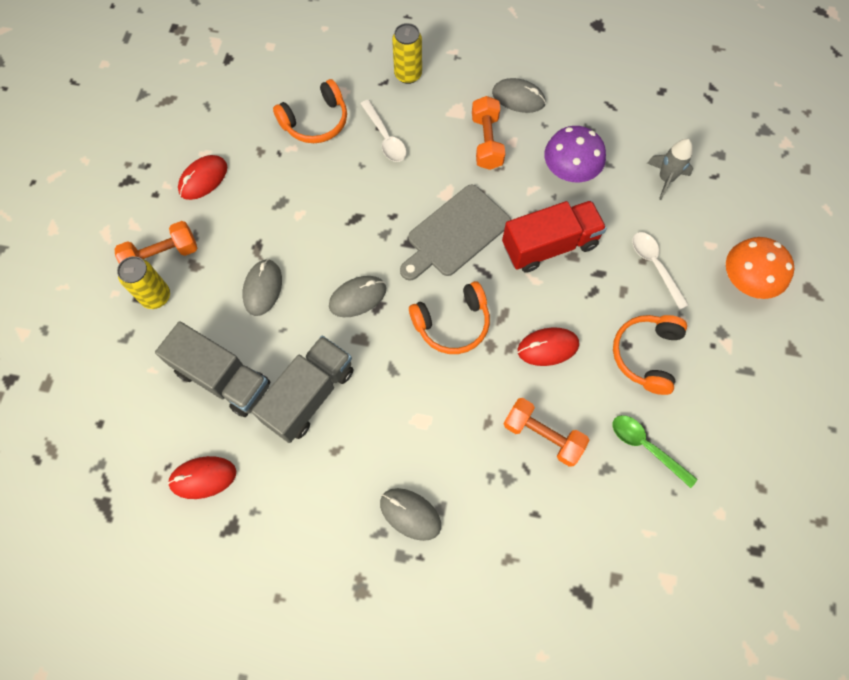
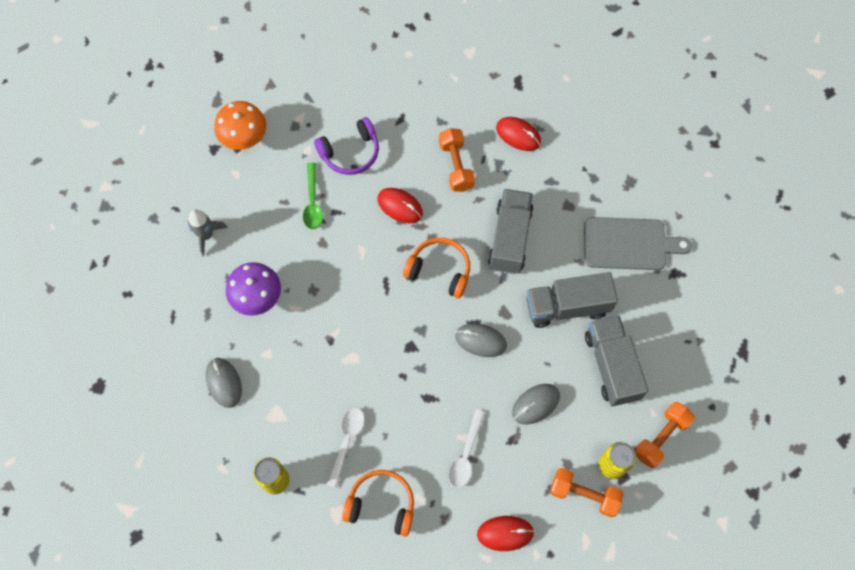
camera: 135 degrees left, 0 degrees up
(203, 477) = (671, 315): red mouse -> red mouse (518, 135)
(410, 514) = (569, 193): grey mouse -> none
(421, 411) = (509, 238): none -> grey truck
(455, 233) = (376, 325): grey cutting board -> grey cutting board (629, 244)
(486, 142) = (283, 370): orange dumbbell -> orange dumbbell (660, 437)
(549, 245) = (328, 262): red truck -> none
(646, 355) = (350, 152): orange headphones -> purple headphones
(646, 447) = (408, 112): green spoon -> green spoon (312, 202)
(655, 266) = (283, 192): white spoon -> white spoon (466, 454)

